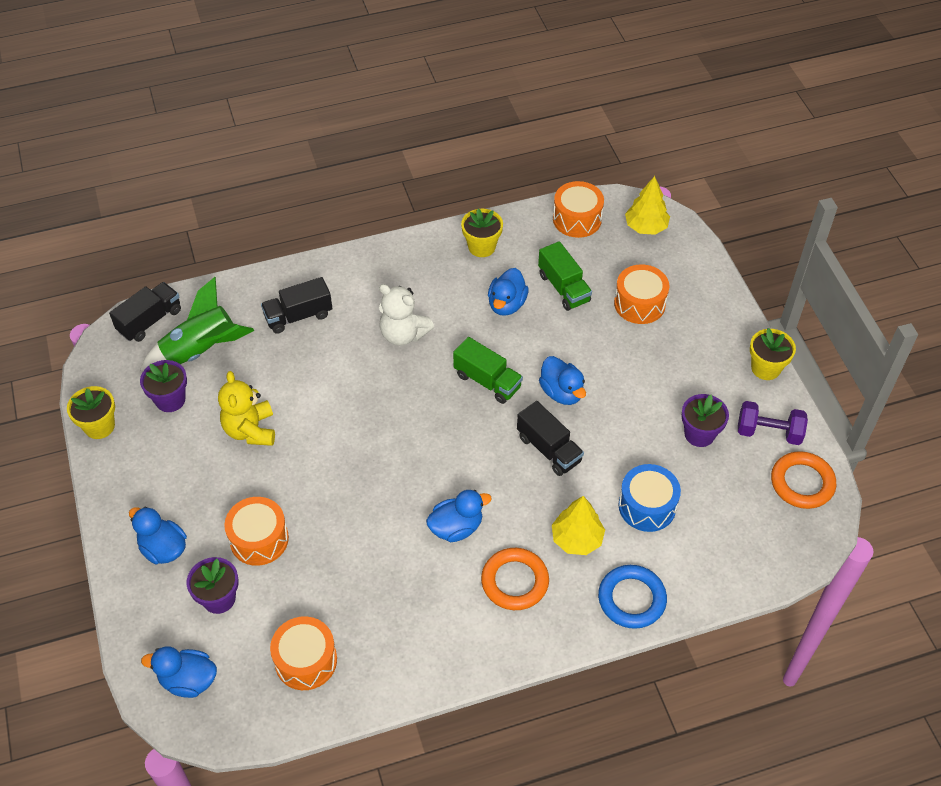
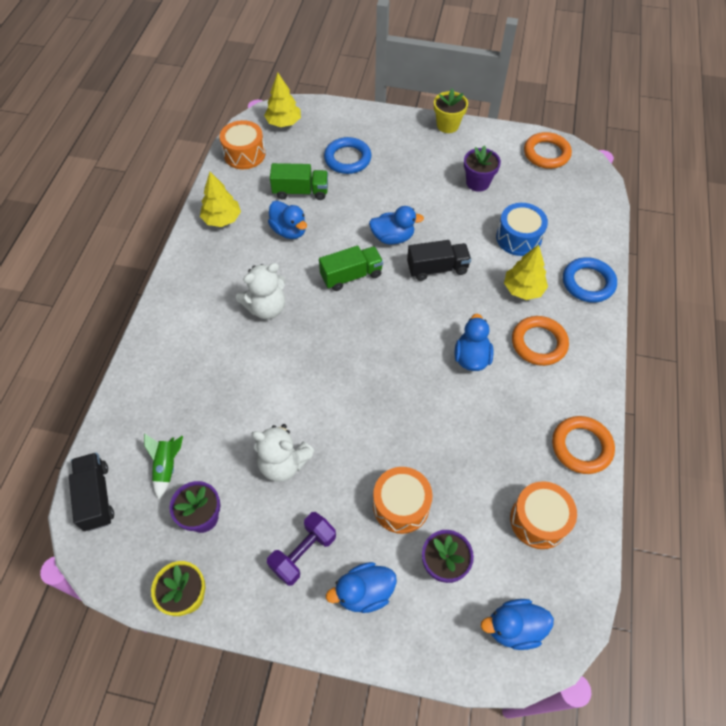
camera: 60 degrees left, 5 degrees up
(188, 680) = (514, 628): blue duck -> blue duck turned 45 degrees clockwise
(201, 351) = (167, 466): green rocket -> green rocket, size x0.53
(250, 430) = (283, 463): yellow teddy bear -> white teddy bear
(298, 316) = (189, 372): black truck -> none
(410, 669) = (581, 447): none -> orange ring
(481, 247) = (222, 219): yellow flower pot -> yellow tree
(639, 303) = (347, 159): orange drum -> blue ring
(768, 432) = (498, 149): purple dumbbell -> purple dumbbell (303, 553)

